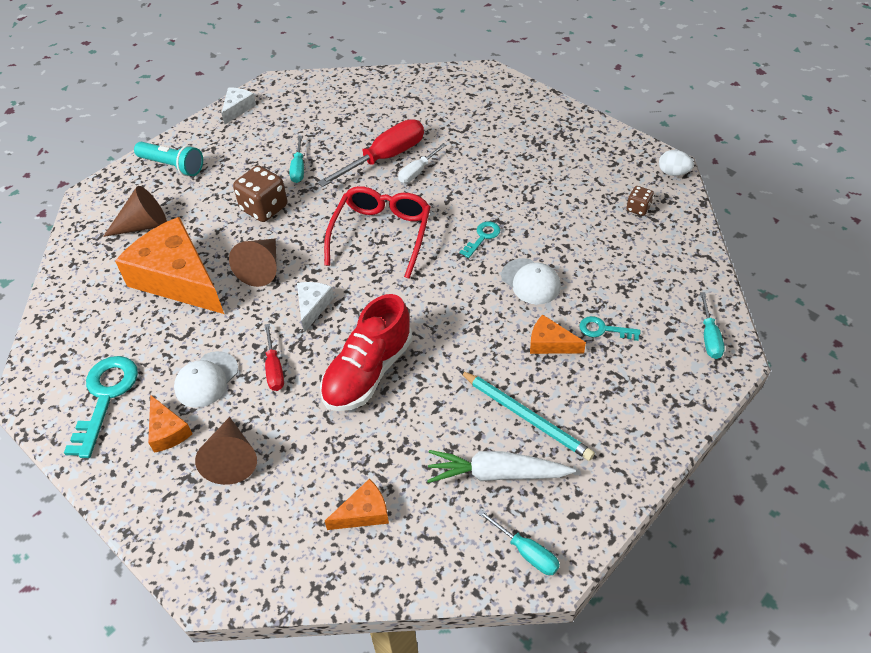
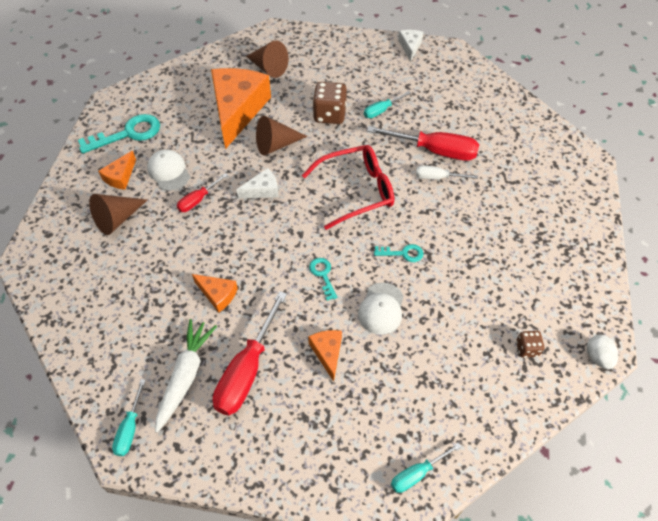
camera: 55 degrees right, 5 degrees up
(173, 166) = (329, 49): turquoise flashlight -> none
(206, 379) = (168, 171): white cap -> white cap turned 60 degrees clockwise
(237, 108) = (410, 47): white cheese -> white cheese turned 75 degrees counterclockwise
(364, 512) = (113, 312): orange cheese -> orange cheese (217, 294)
(368, 371) = (227, 252): red shoe -> none
(496, 473) = (185, 376): white carrot -> white carrot turned 45 degrees clockwise
(526, 417) = (247, 370): turquoise pencil -> red screwdriver
(603, 329) = (368, 385): turquoise key -> turquoise key (323, 275)

